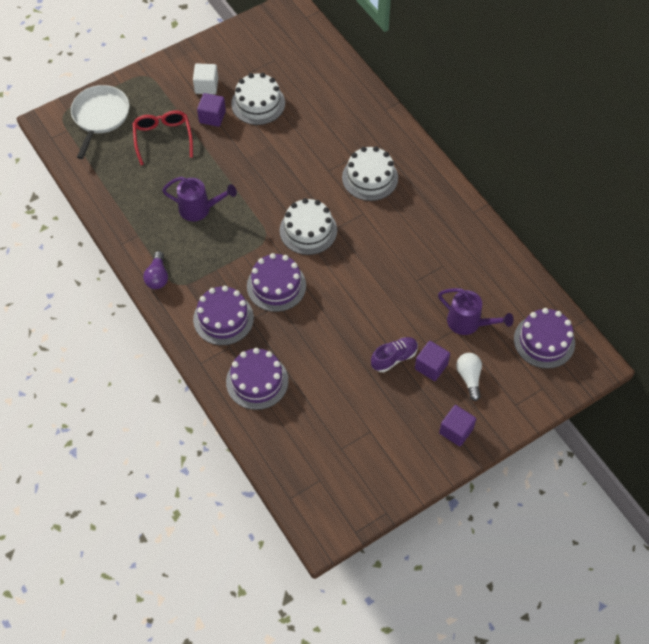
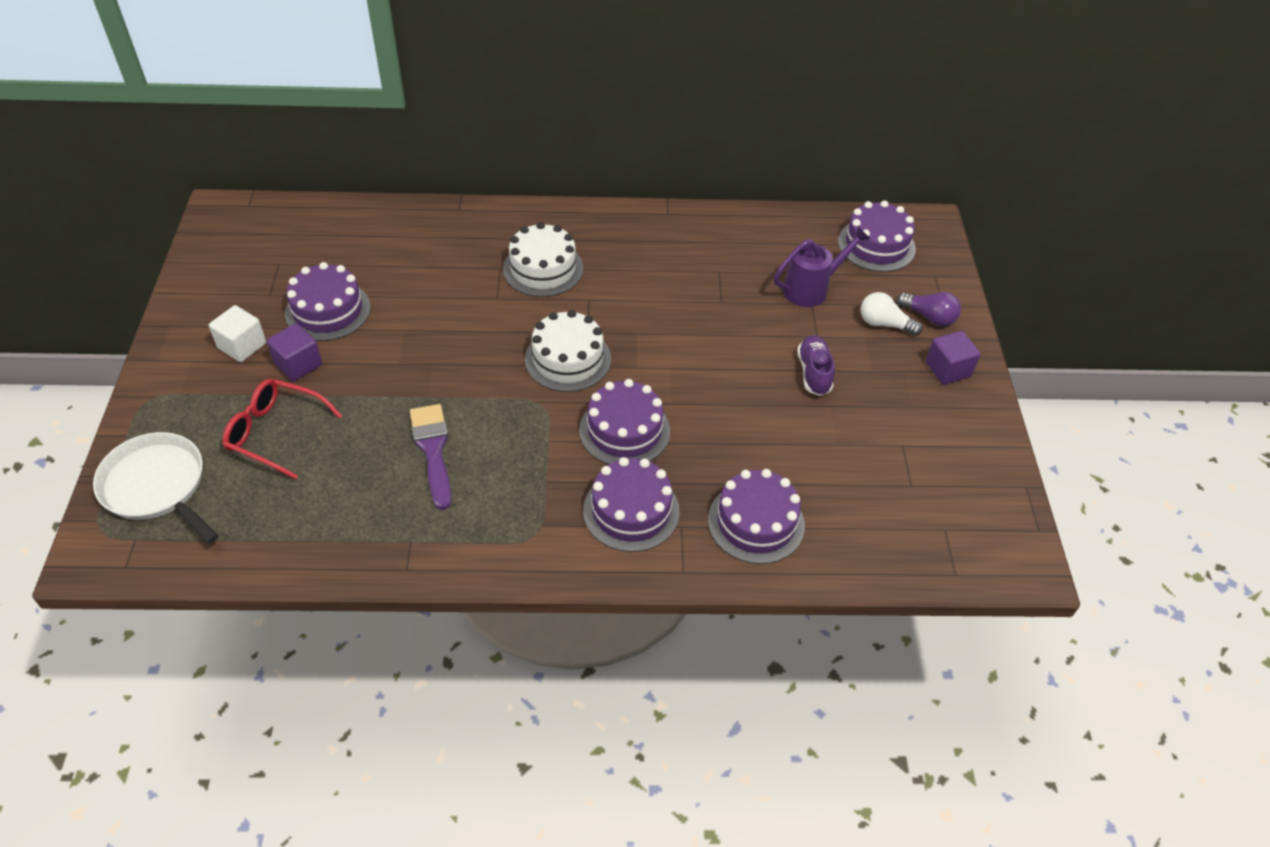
camera: 60 degrees left, 10 degrees down
(157, 277) = (502, 553): purple light bulb -> purple light bulb (929, 317)
(199, 209) = (433, 450): purple watering can -> purple brush
(258, 103) = (328, 310): white cake -> purple cake
(431, 366) = (848, 347): purple cube -> none

